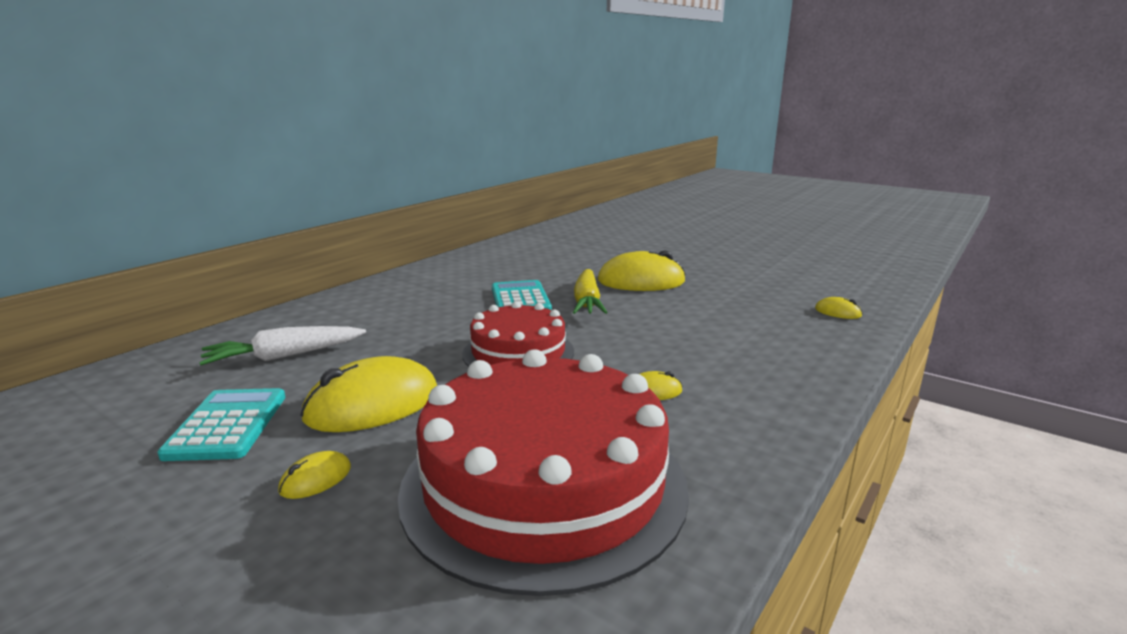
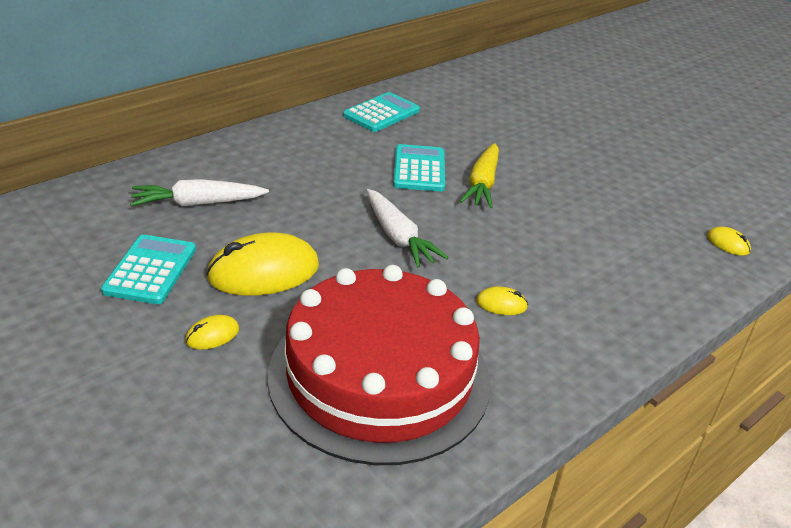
camera: 10 degrees right, 15 degrees up
(469, 266) = (381, 113): none -> turquoise calculator
(518, 352) = (398, 237): red cake -> white carrot
(641, 281) = (547, 164): yellow mouse -> none

